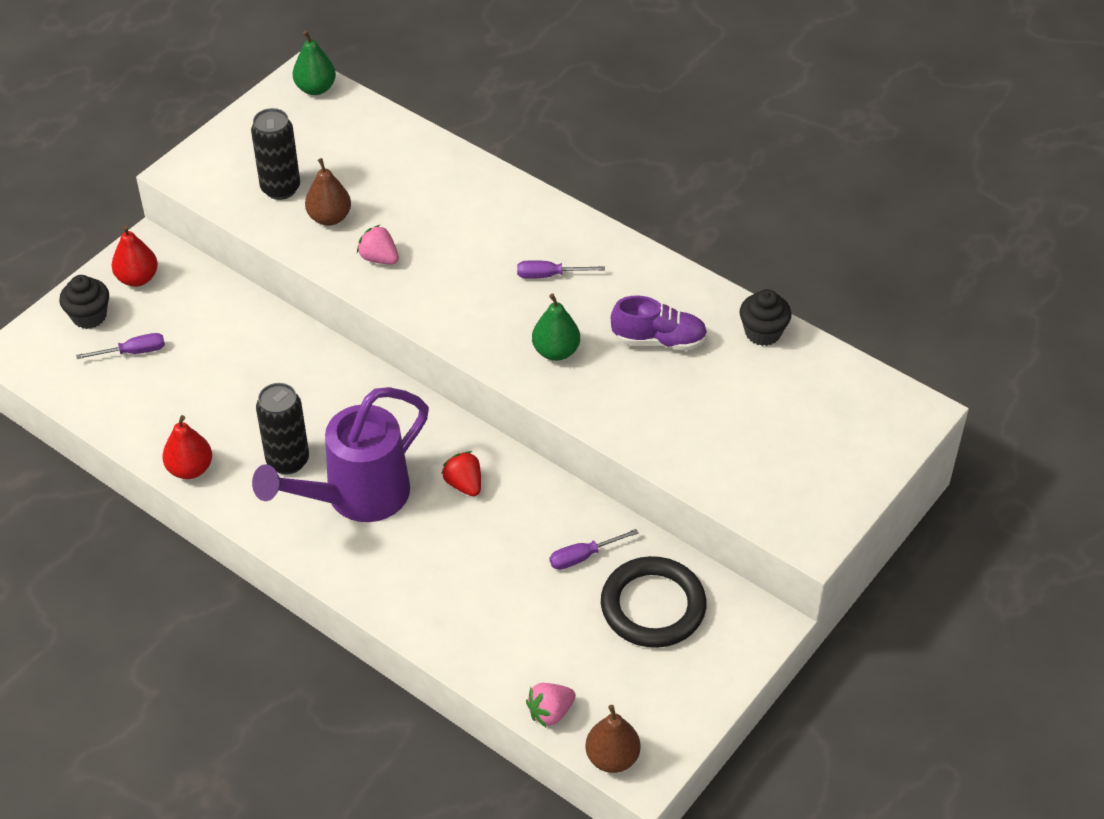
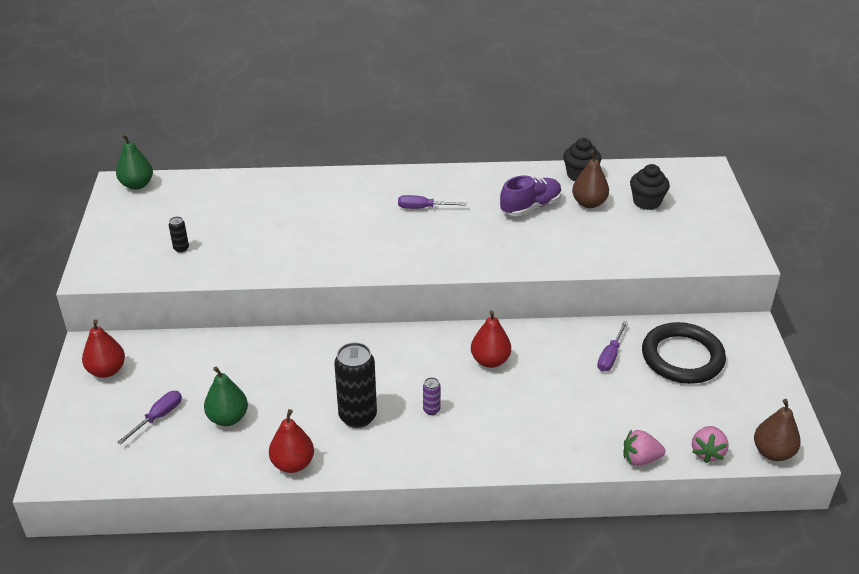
camera: 40 degrees left, 10 degrees down
(89, 316) = (94, 414): black cupcake -> black cupcake (646, 202)
(280, 188) = (181, 248): black can -> black can, size x0.45
(329, 218) = (238, 248): brown pear -> brown pear (589, 203)
(355, 497) = (431, 410): purple watering can -> purple can
(379, 258) = (302, 252): pink strawberry -> pink strawberry (640, 459)
(464, 484) = (490, 361): red strawberry -> red pear
(549, 275) = (423, 208): purple screwdriver -> purple screwdriver turned 45 degrees clockwise
(556, 351) = (480, 243): green pear -> green pear (228, 418)

